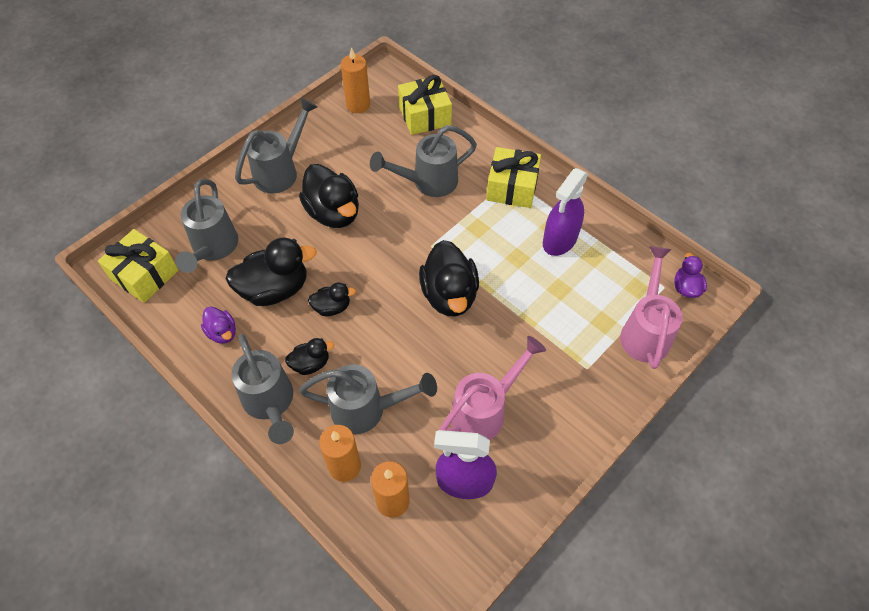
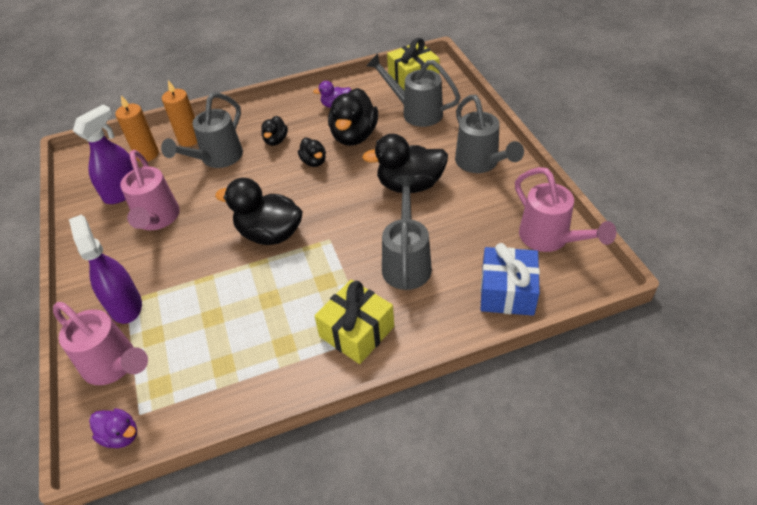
camera: 120 degrees right, 10 degrees down
(270, 404) = (262, 117): grey watering can -> none
(332, 307) = (314, 162): black duck -> black duck turned 45 degrees counterclockwise
(358, 105) = (550, 239): orange candle -> pink watering can
(425, 116) = (507, 292): yellow gift -> blue gift
(560, 240) = (263, 344): purple spray bottle -> purple spray bottle (125, 305)

